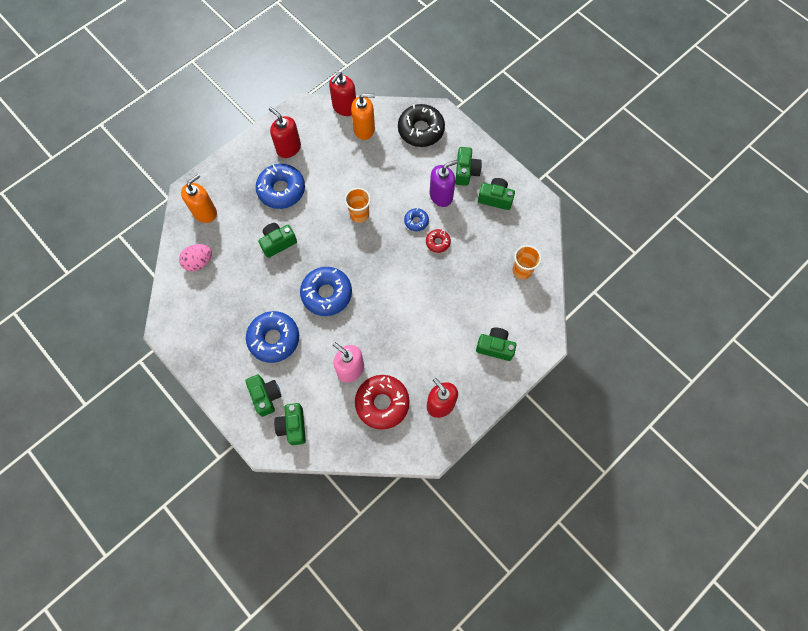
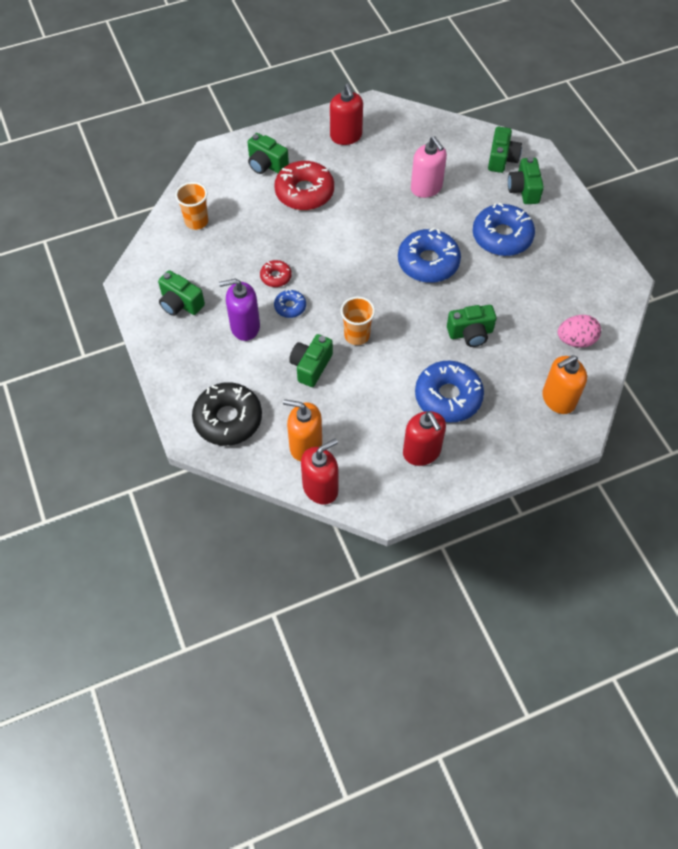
camera: 160 degrees left, 10 degrees down
(382, 403) = (404, 152): red donut -> red donut (304, 192)
(466, 172) = (198, 345): green camera -> green camera (311, 366)

